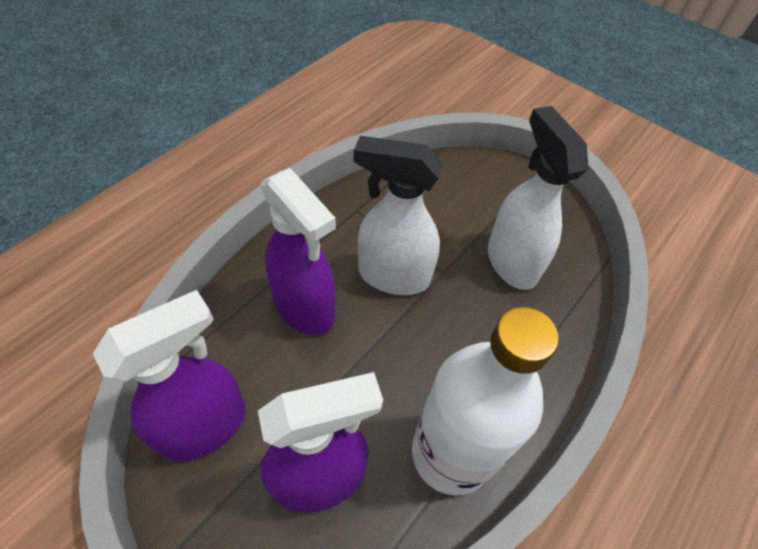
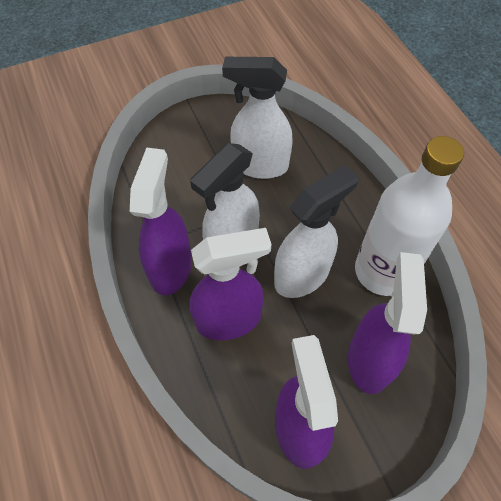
camera: 60 degrees left, 5 degrees up
(339, 233) = (171, 267): none -> purple spray bottle
(394, 360) = (302, 275): none -> white spray bottle

